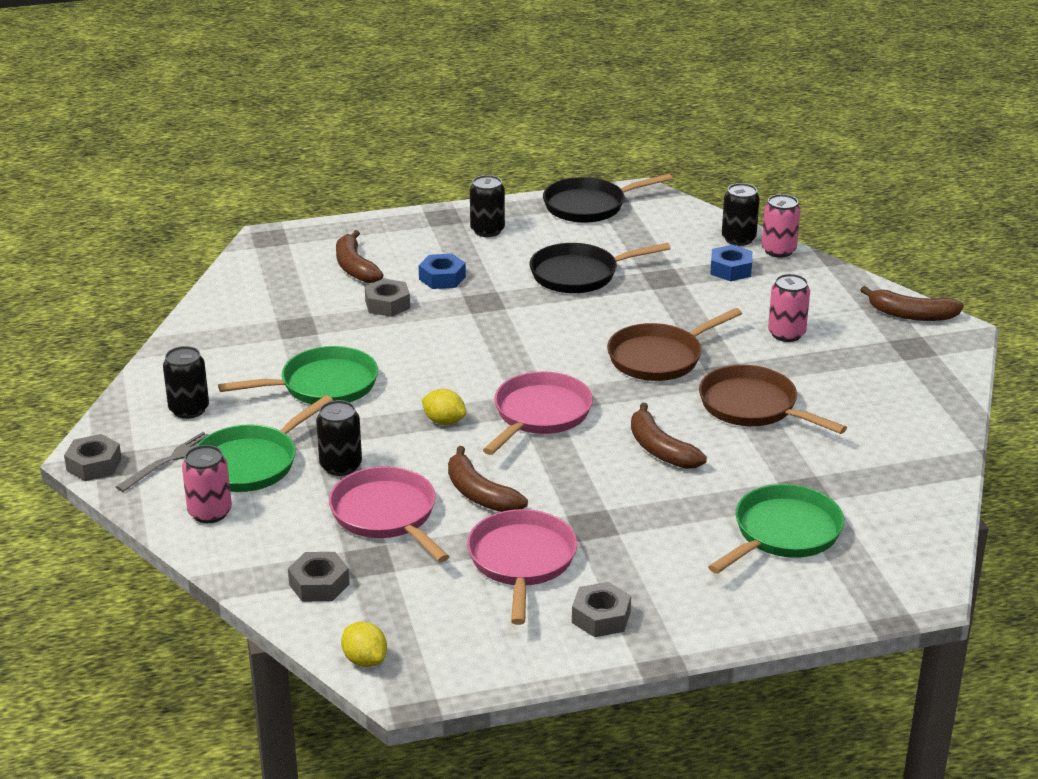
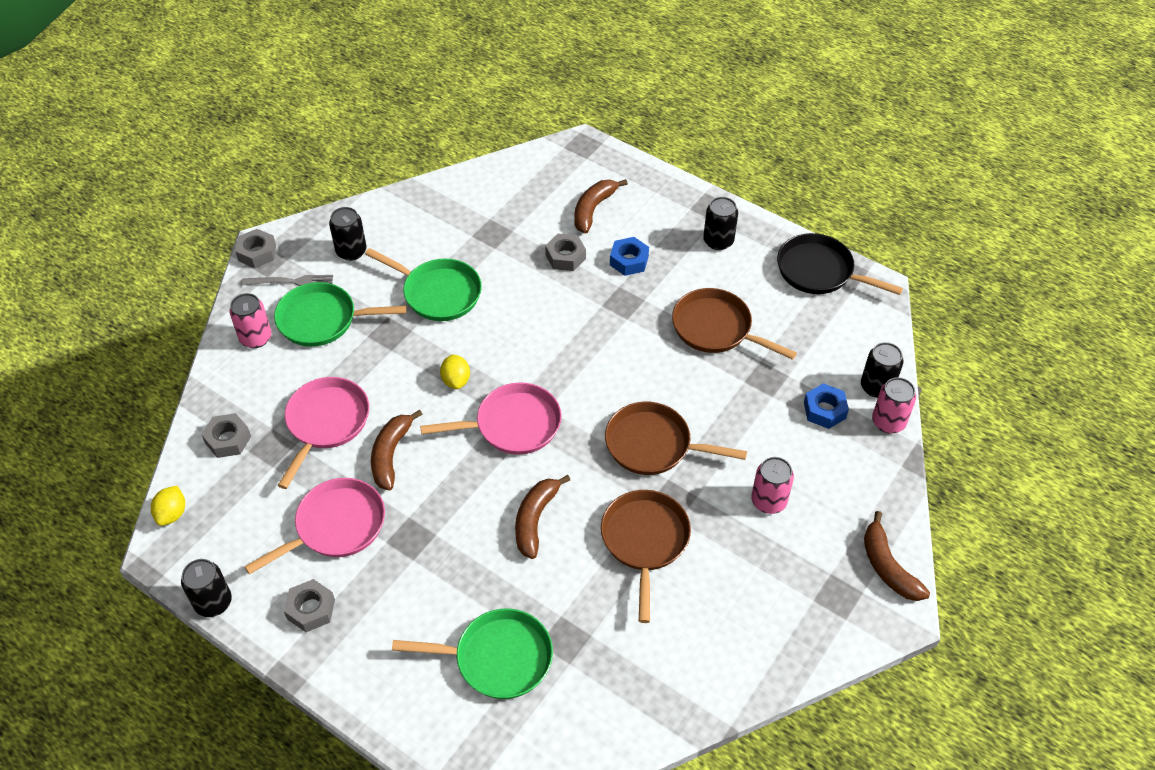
camera: 50 degrees right, 20 degrees up
(341, 466) = (358, 364): black can -> black can (213, 602)
(579, 274) = (716, 329): black pan -> brown pan

